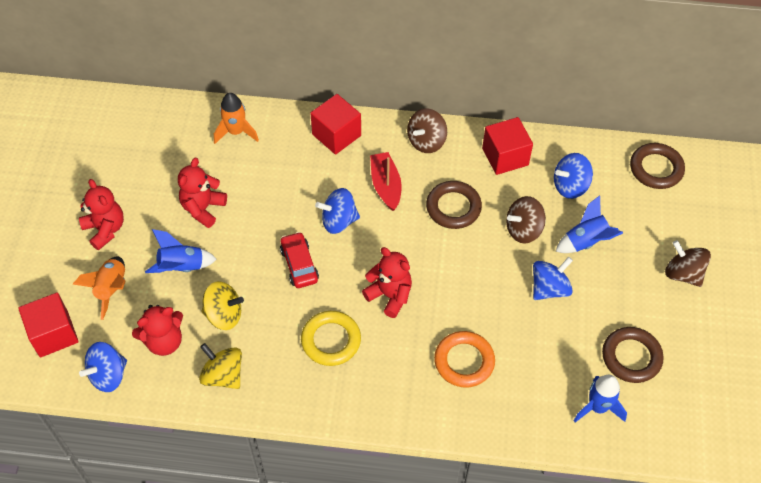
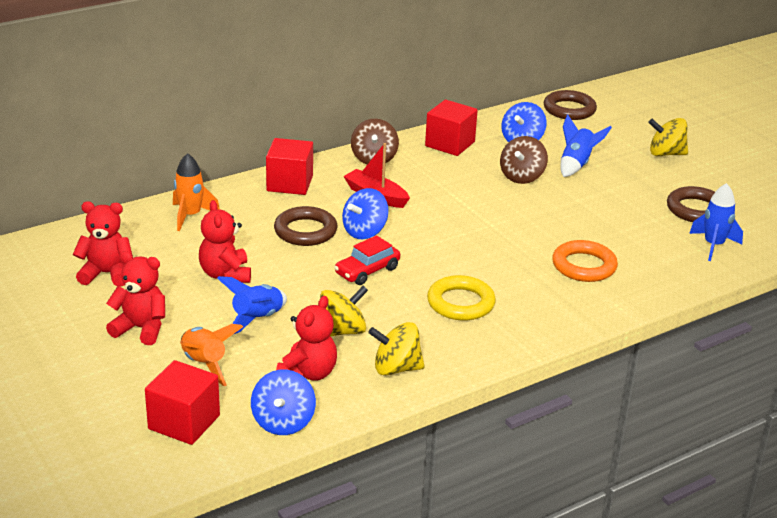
camera: 40 degrees left, 25 degrees down
(299, 265) = (367, 271): red car -> red car turned 75 degrees counterclockwise
(390, 295) = (471, 256): red teddy bear -> red teddy bear (106, 274)
(453, 207) = (450, 186): brown ring -> brown ring (305, 231)
(549, 288) = (587, 199): blue spinning top -> none
(683, 274) = (666, 154): brown spinning top -> yellow spinning top

